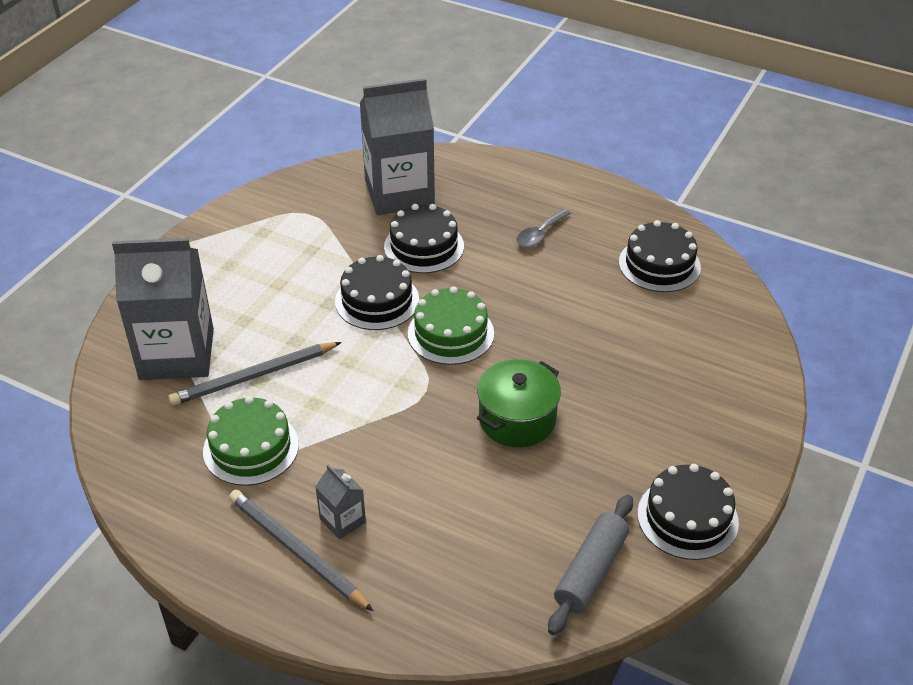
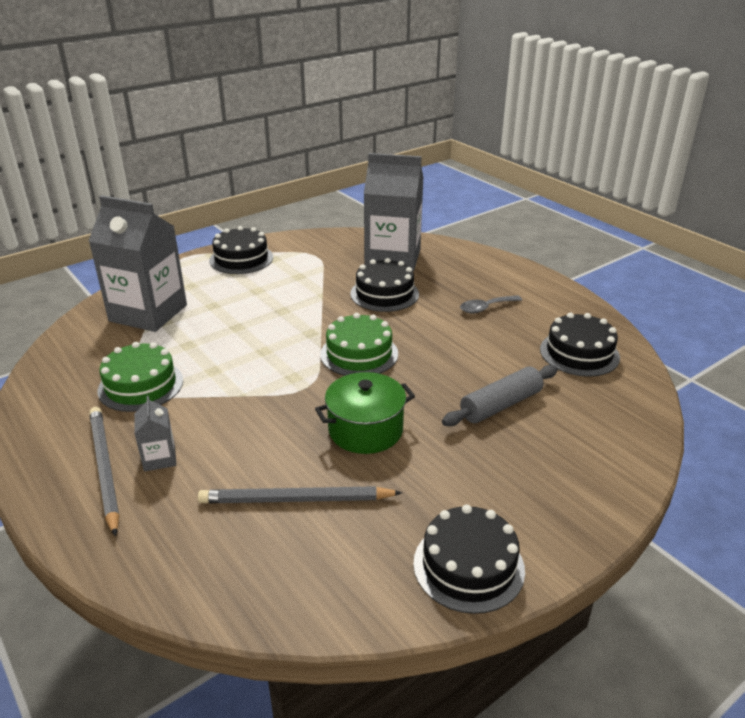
camera: 25 degrees right, 10 degrees down
(254, 376) = (187, 341): grey pencil -> grey pencil (296, 500)
(377, 300) = (319, 318): black cake -> black cake (241, 259)
(590, 571) = (336, 579): grey rolling pin -> grey rolling pin (500, 405)

